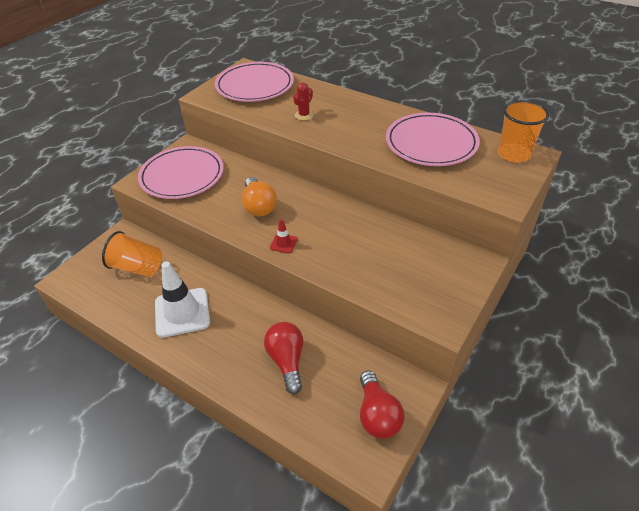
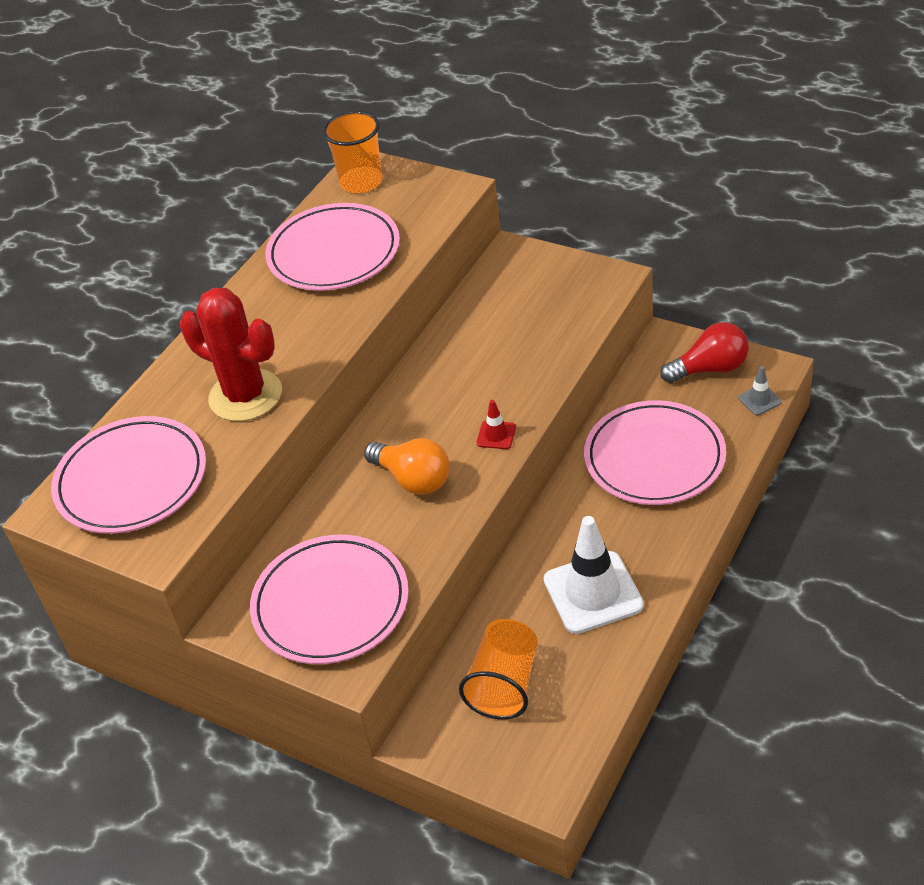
camera: 90 degrees left, 0 degrees up
(259, 206) = (413, 479): orange light bulb -> orange light bulb turned 60 degrees clockwise
(287, 361) = (654, 458): red light bulb -> pink plate
(304, 115) = (245, 395): red cactus -> red cactus, size x2.22
(333, 447) = (759, 400): none -> grey traffic cone

